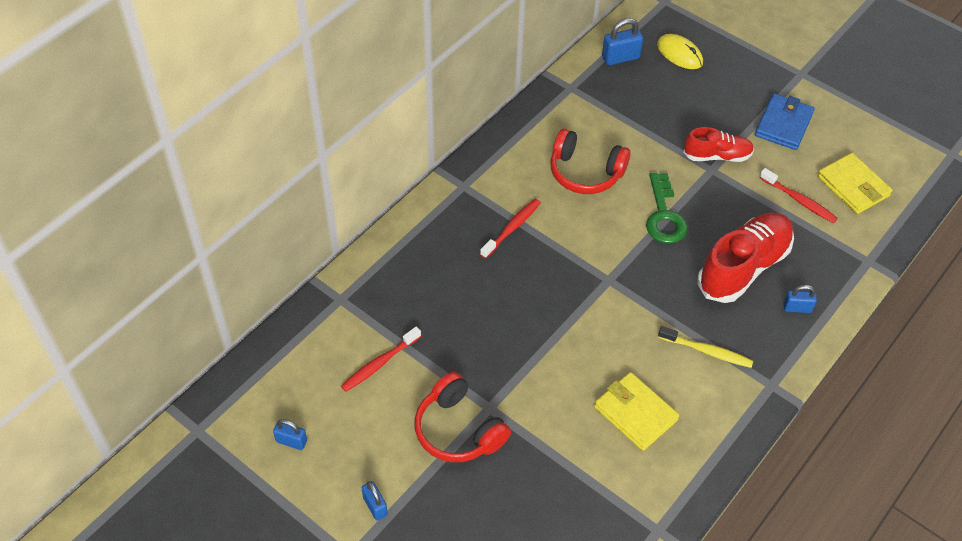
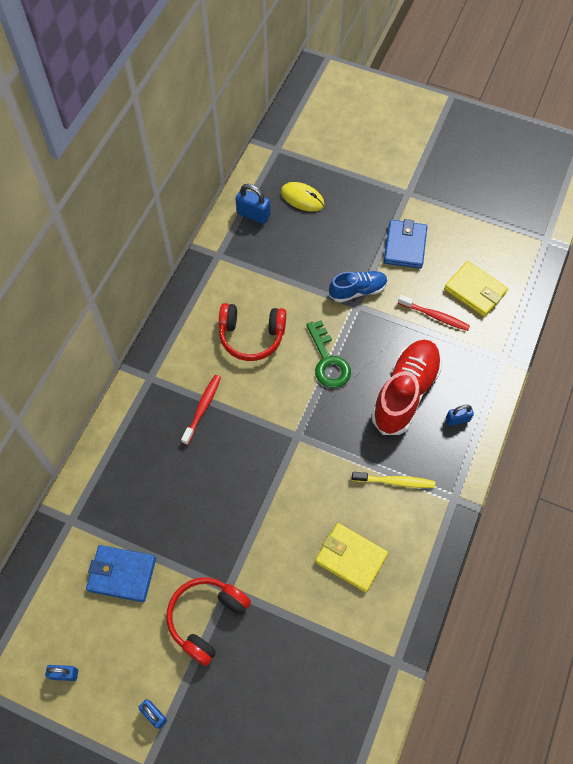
camera: 15 degrees left, 10 degrees up
(379, 363) = (122, 574): red toothbrush -> blue wallet
(458, 430) = (206, 619): red headphones -> red headphones turned 90 degrees clockwise
(620, 58) = (253, 214): blue padlock -> blue padlock turned 60 degrees clockwise
(717, 156) = (357, 291): red shoe -> blue shoe

